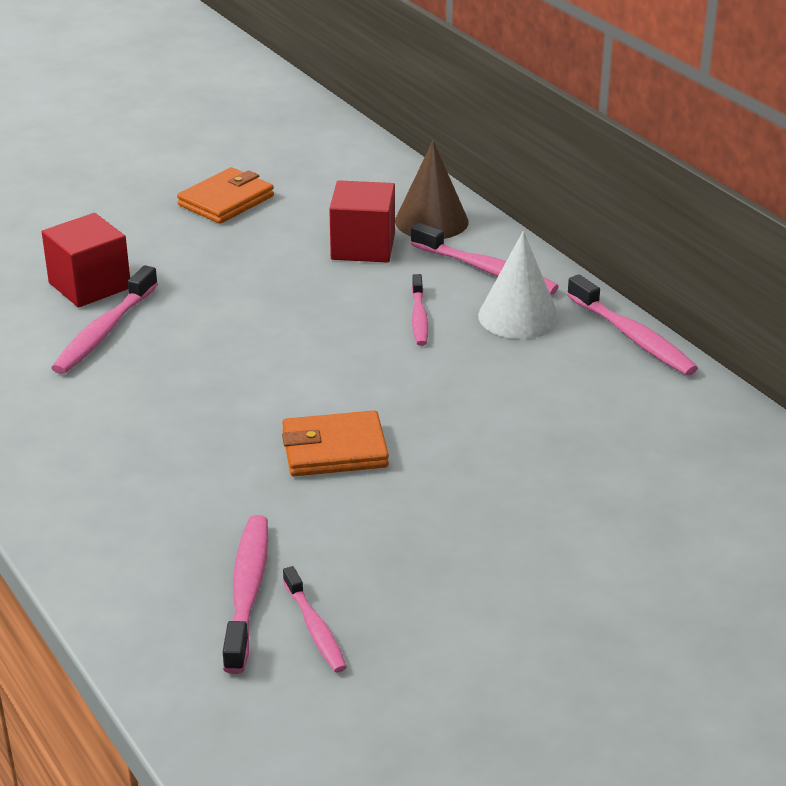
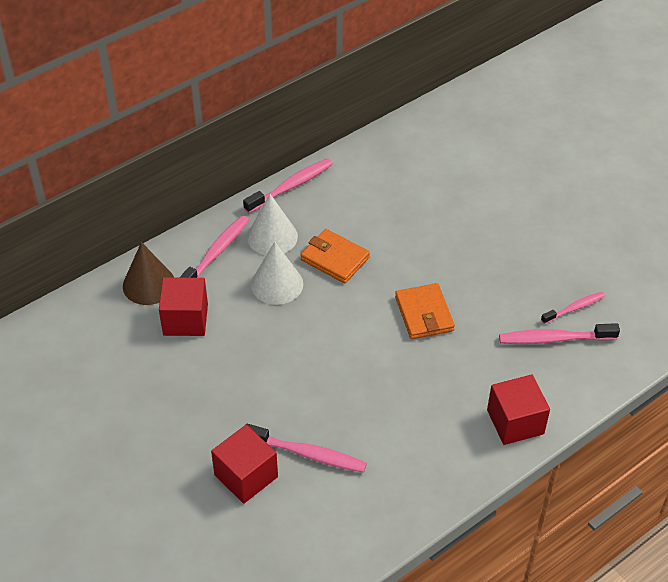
camera: 95 degrees left, 15 degrees up
(86, 523) = (515, 422): none -> red cube
(226, 201) = (114, 409): orange wallet -> orange wallet (335, 258)
(419, 317) = (277, 284): pink toothbrush -> white cone

